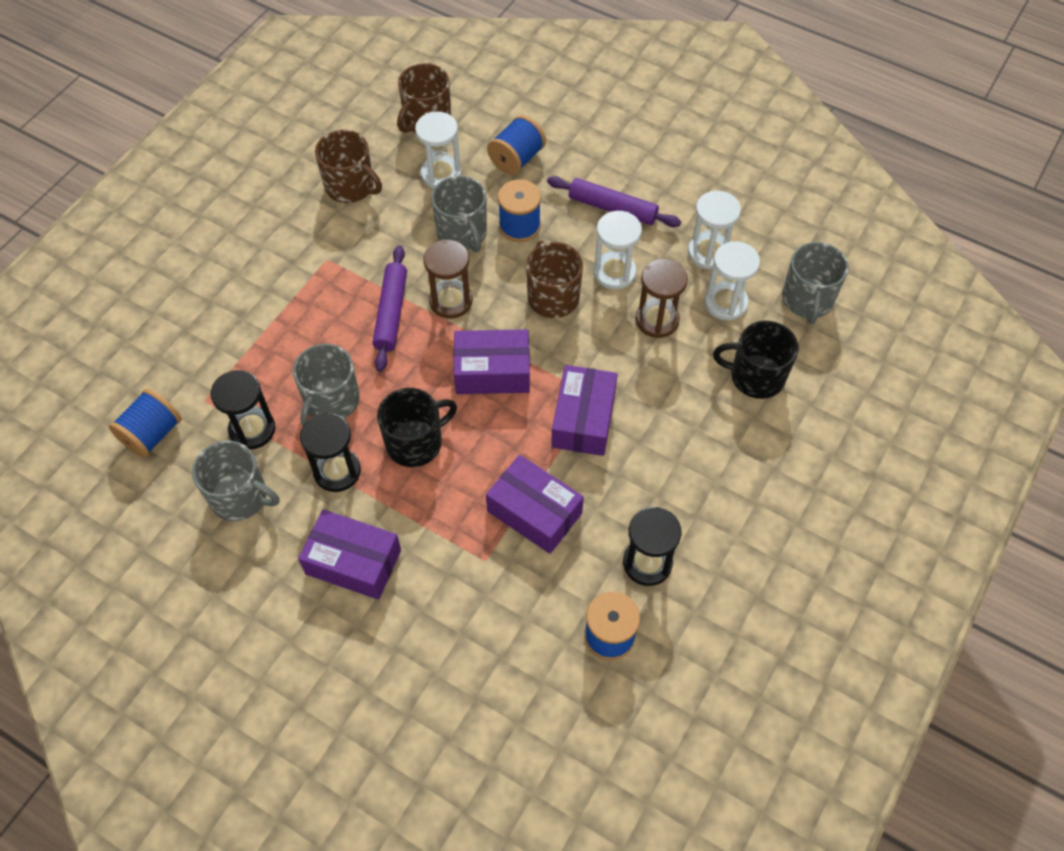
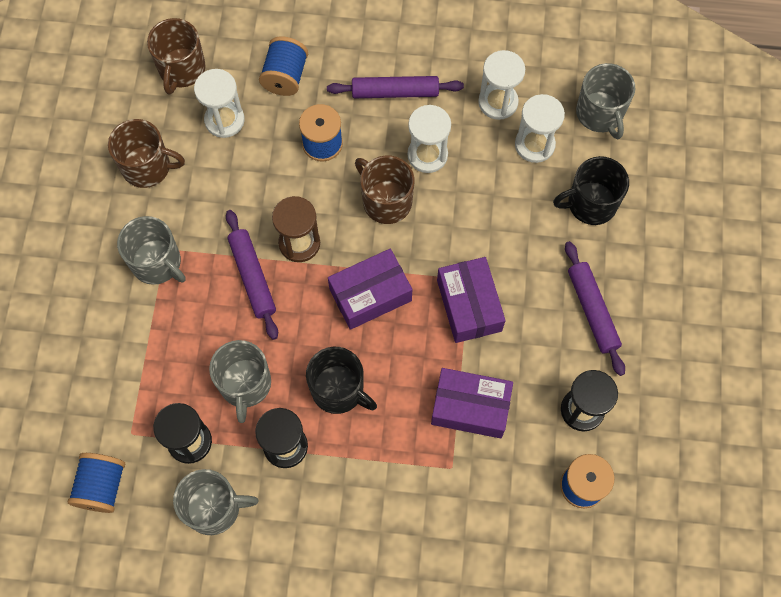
camera: 25 degrees left, 10 degrees up
(353, 562) = (343, 520): purple box -> none
(415, 442) = (339, 390): black mug -> black mug turned 90 degrees clockwise
(462, 233) = (275, 172): grey mug -> grey mug (157, 263)
(657, 320) = (485, 185): brown hourglass -> none
(707, 474) = (592, 310): none -> purple rolling pin

